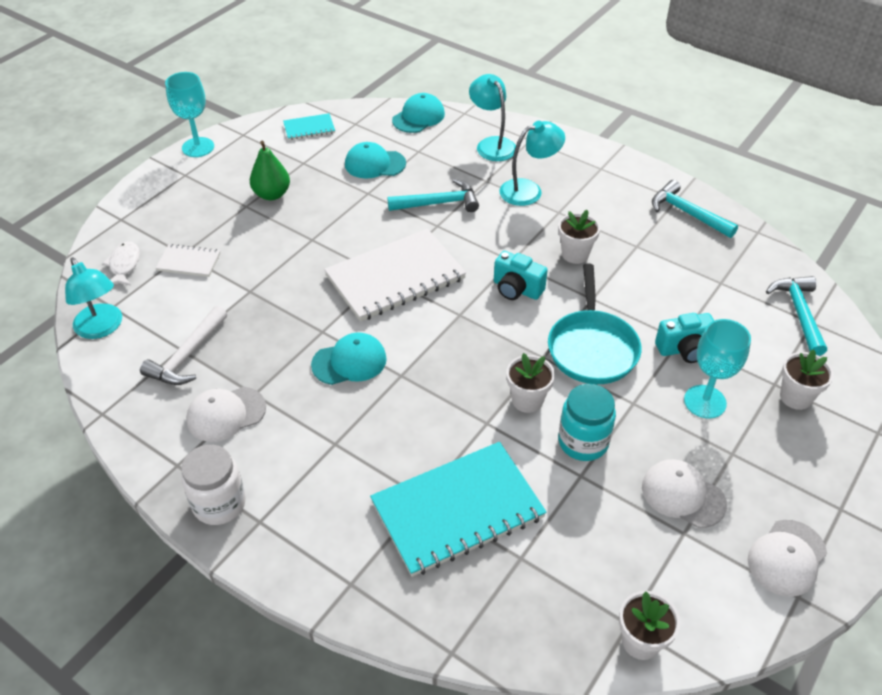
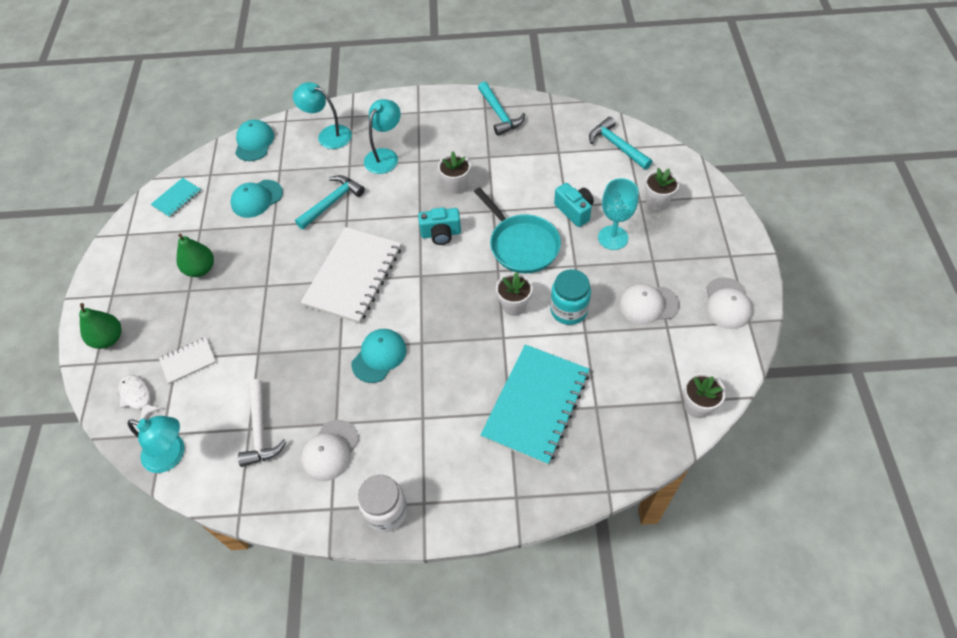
camera: 35 degrees left, 10 degrees up
(149, 207) = (108, 339): none -> green pear
(198, 147) = (99, 266): turquoise goblet -> none
(684, 349) = (574, 211): turquoise camera -> turquoise camera turned 75 degrees counterclockwise
(687, 213) = (499, 114): turquoise hammer -> turquoise hammer turned 120 degrees counterclockwise

